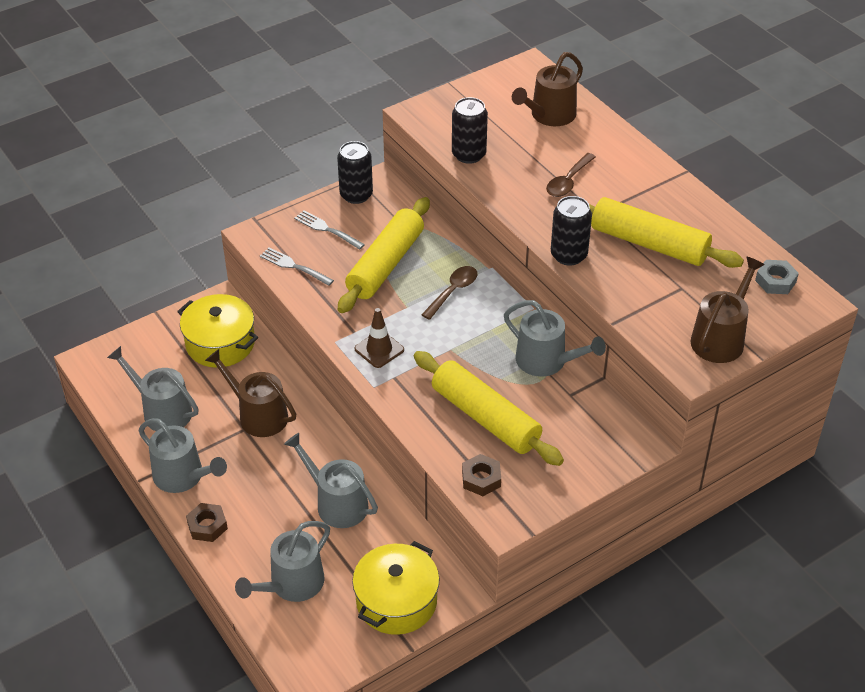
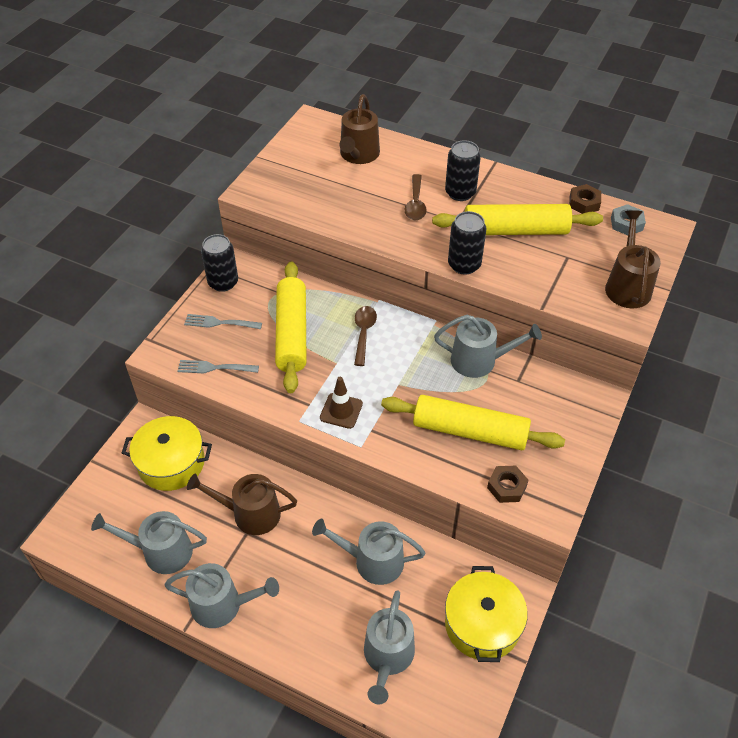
camera: 30 degrees left, 5 degrees up
(207, 526) = (276, 641): brown nut -> brown nut (584, 203)
(469, 154) = (320, 211): black can -> black can (460, 193)

